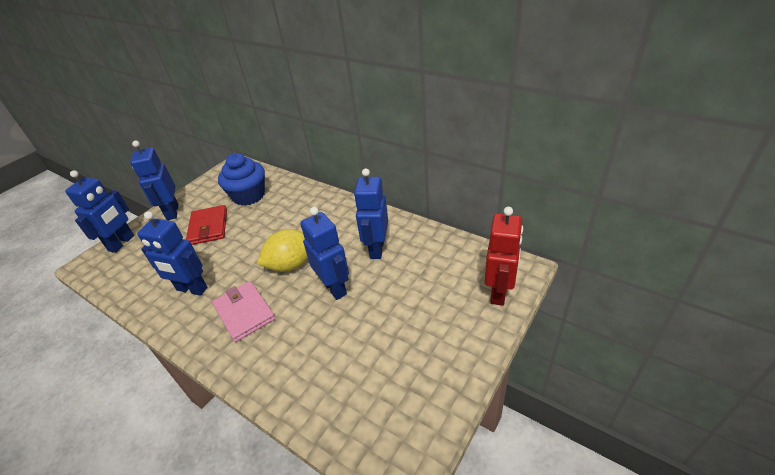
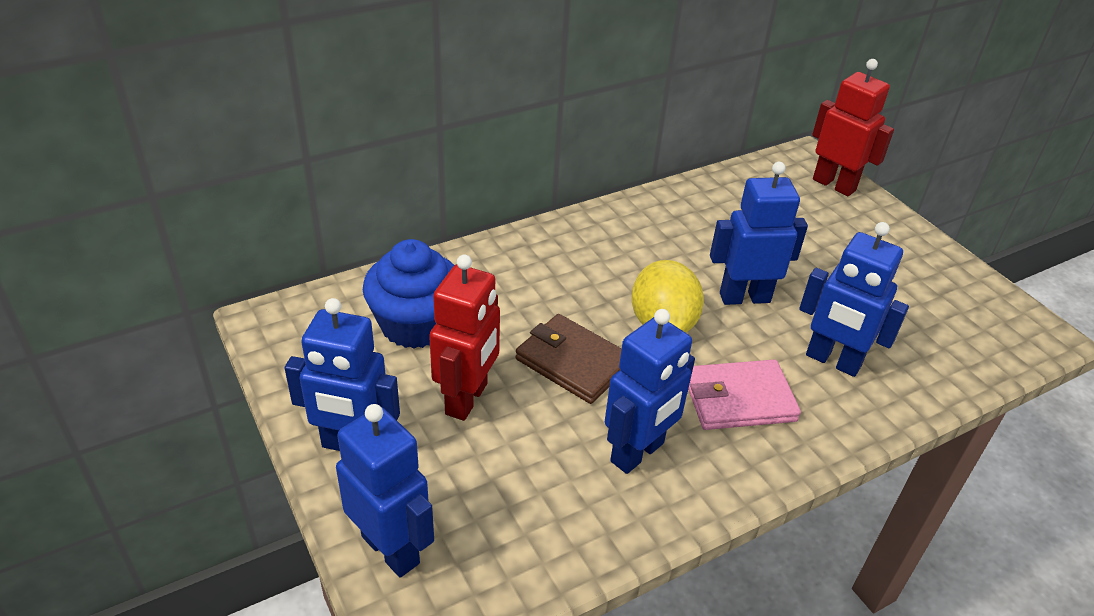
camera: 70 degrees left, 0 degrees up
(208, 227) = (467, 399): red wallet -> red robot
(246, 246) = (573, 362): none -> brown wallet
(376, 249) = (691, 238): blue robot -> blue robot (832, 361)

